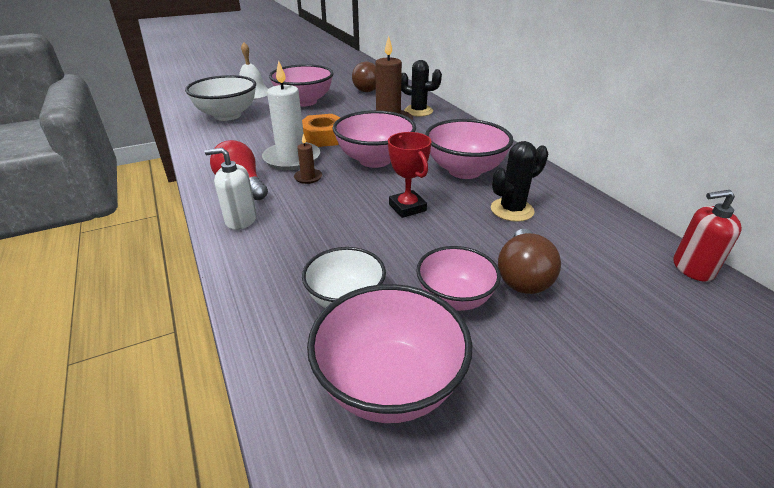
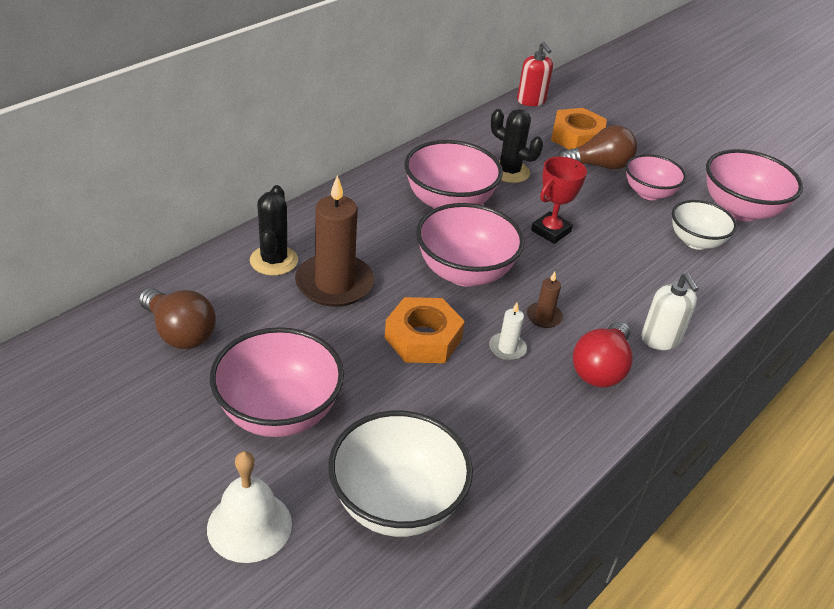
camera: 115 degrees left, 5 degrees up
(292, 158) = (507, 348): white candle -> white candle, size x0.46
(595, 280) = (577, 137): none -> orange nut

